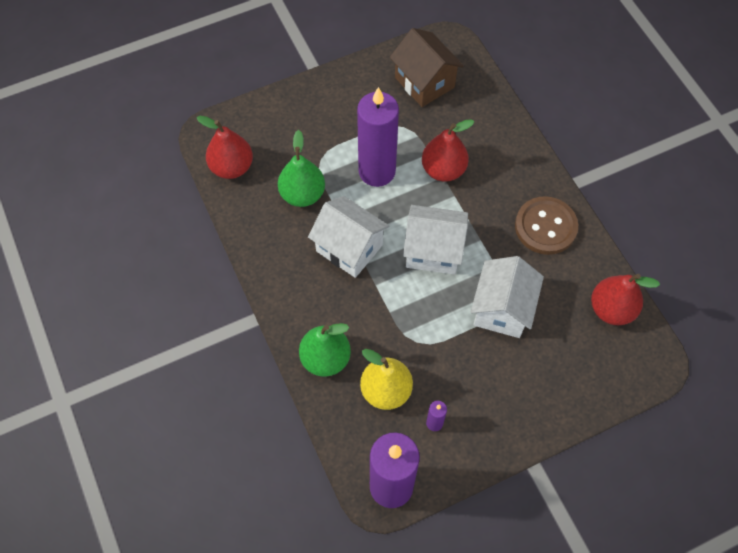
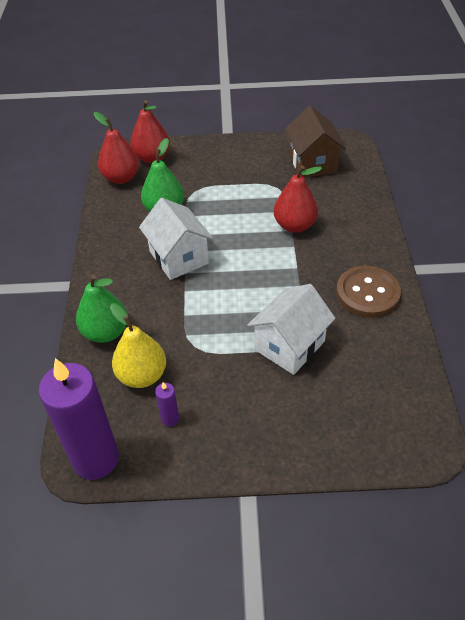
camera: 25 degrees right, 15 degrees down
(377, 171) = (236, 211): purple candle -> none
(433, 251) = (251, 281): white house -> none
(611, 309) = (401, 381): red pear -> red pear (152, 158)

